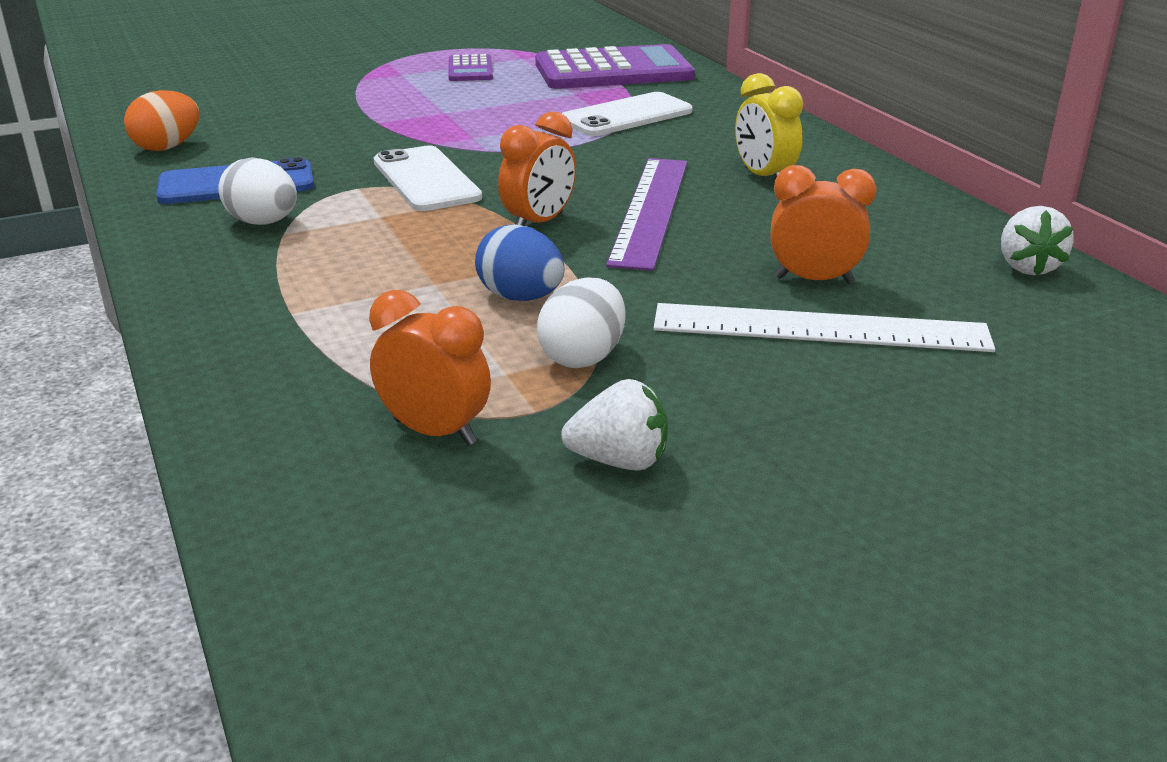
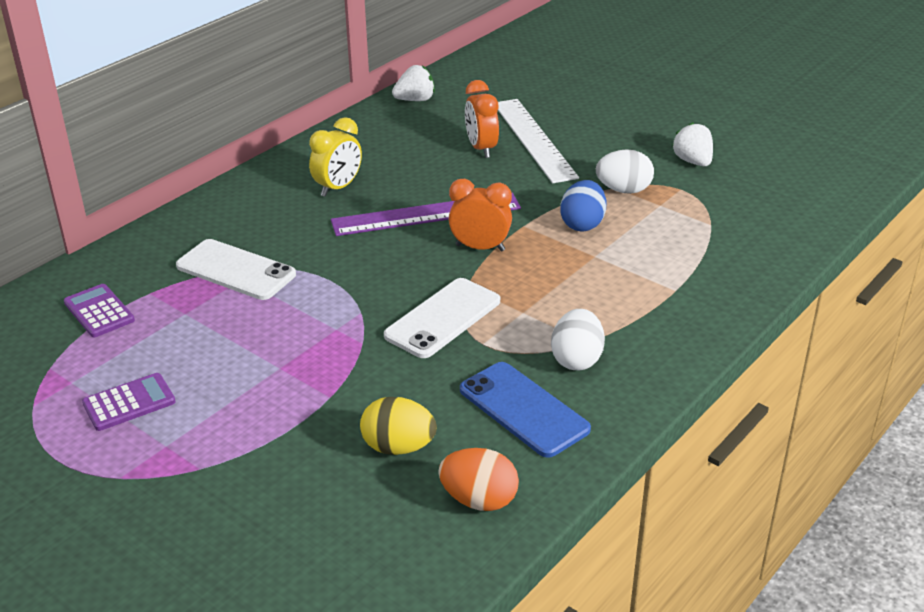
camera: 115 degrees left, 5 degrees up
(275, 133) = (398, 447): none -> yellow egg
(435, 432) = (724, 207): orange clock -> none
(613, 71) = (99, 311): purple calculator -> purple calculator, size x0.48

